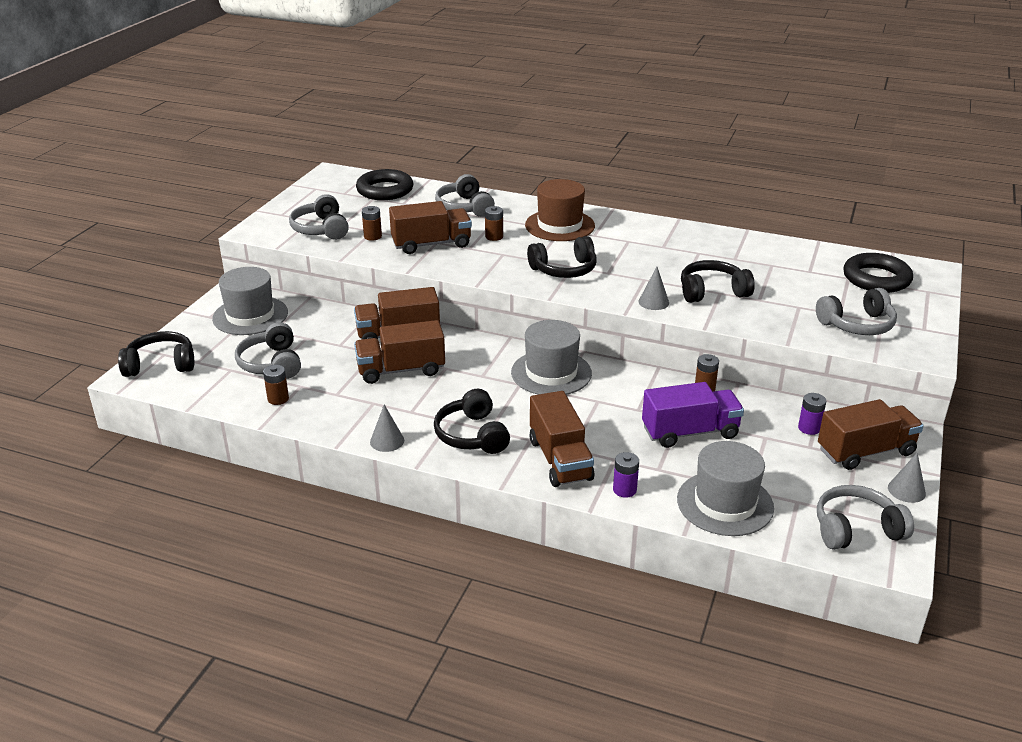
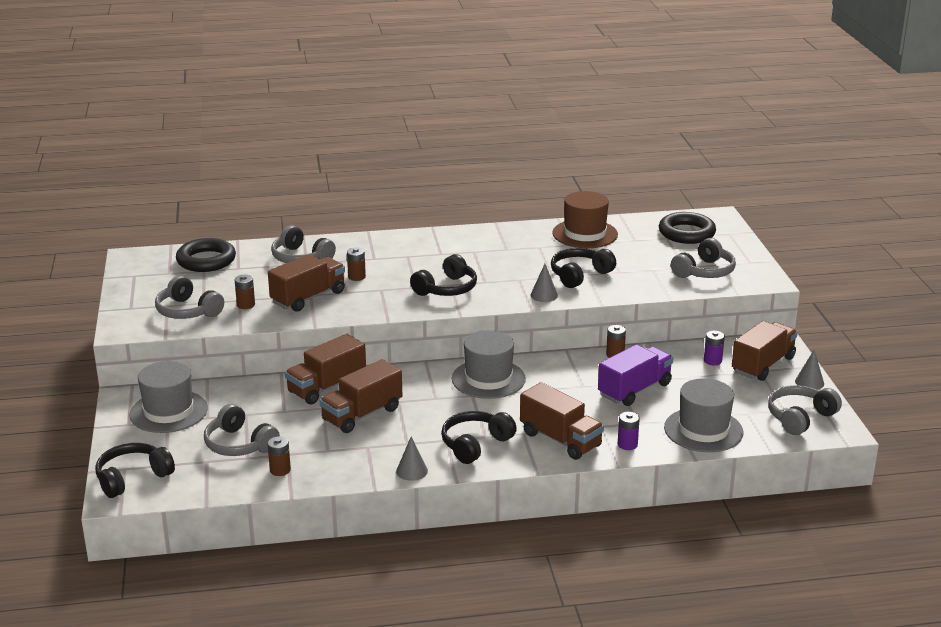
camera: 30 degrees left, 5 degrees down
(472, 435) = (475, 444): black headphones -> black headphones turned 90 degrees clockwise
(560, 225) = (403, 253): brown hat -> brown hat (585, 234)

